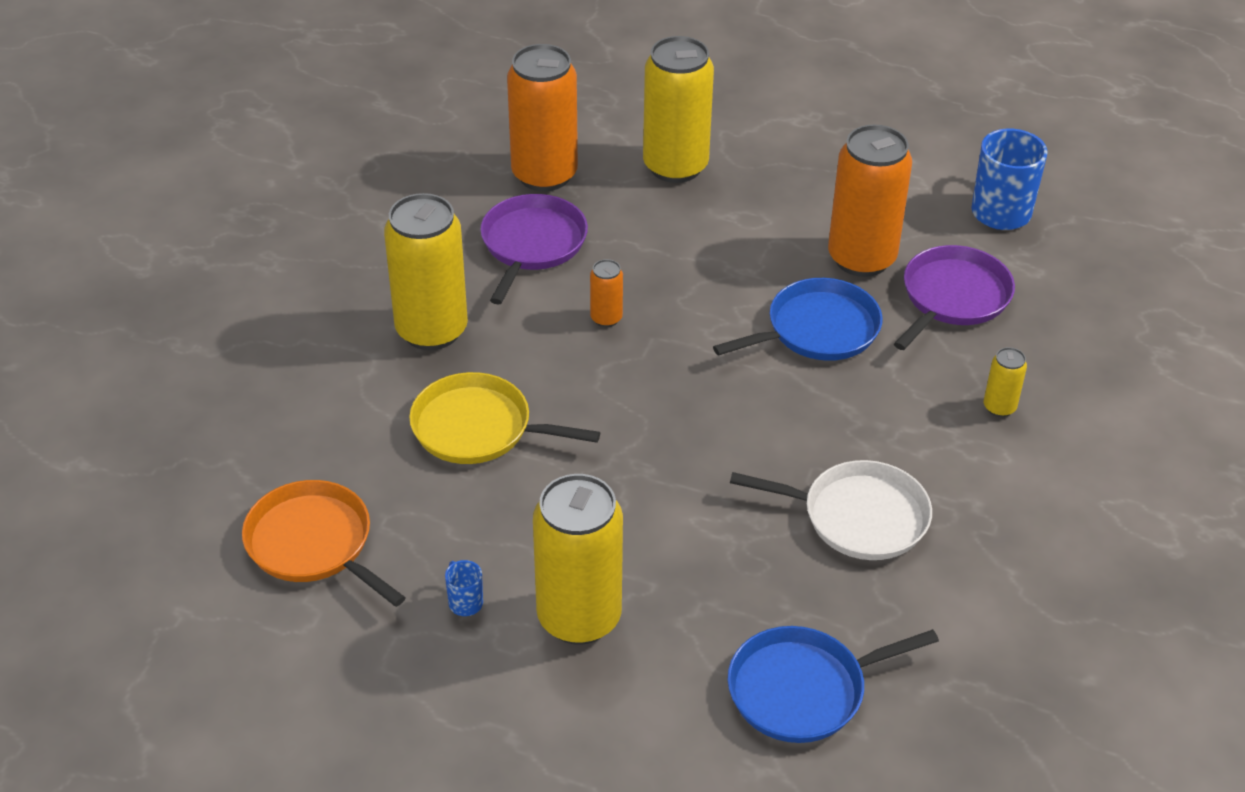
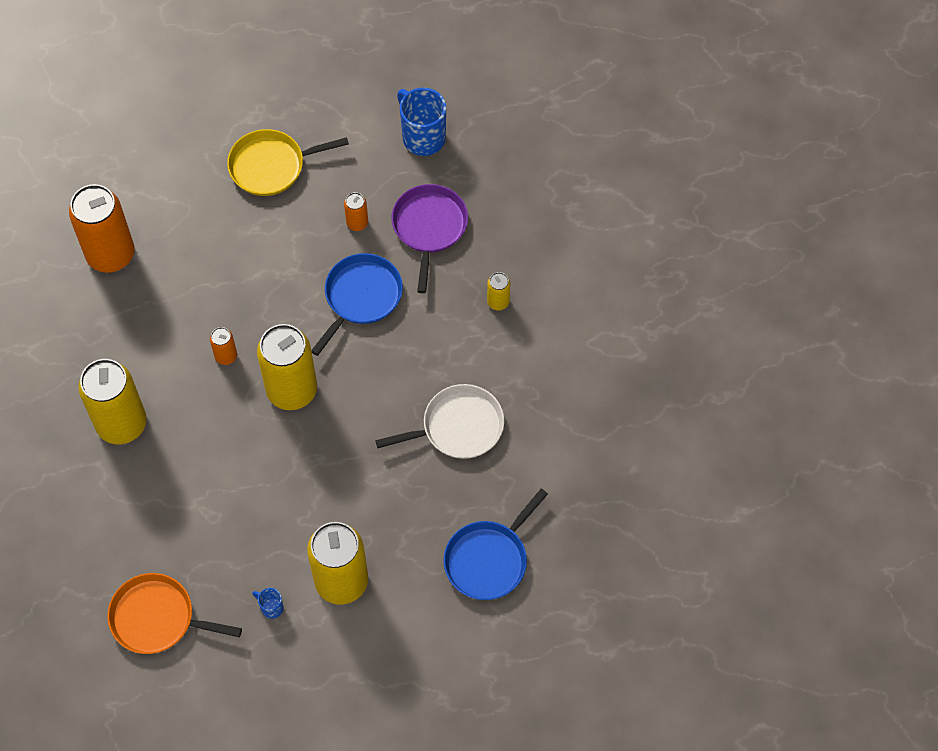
camera: 30 degrees left, 20 degrees up
(478, 428) = (200, 483): yellow pan -> yellow pan (271, 166)
(532, 245) = (141, 320): purple pan -> none
(675, 166) = (193, 202): yellow can -> yellow can (292, 390)
(861, 258) = (357, 223): orange can -> orange can, size x0.45

